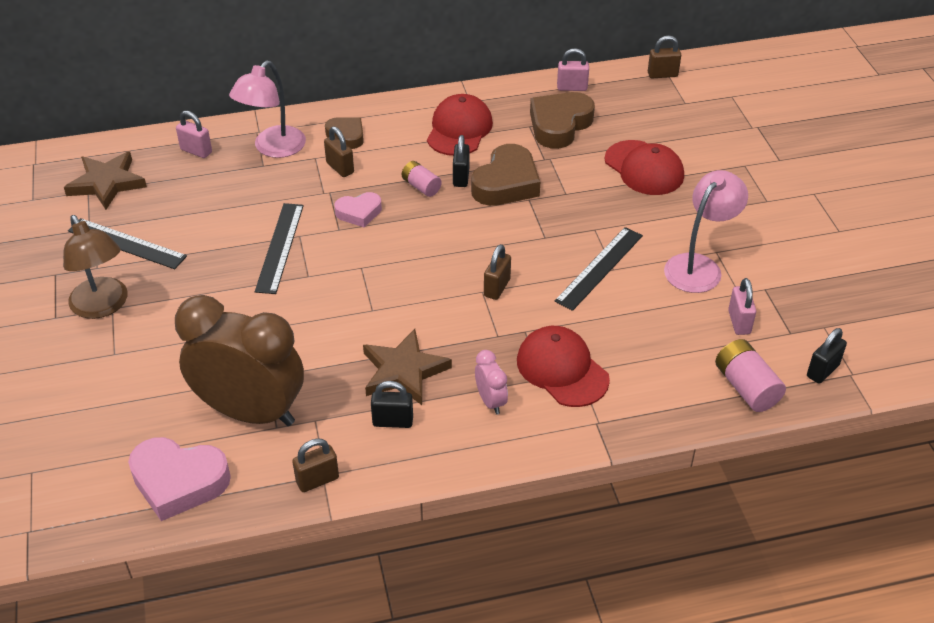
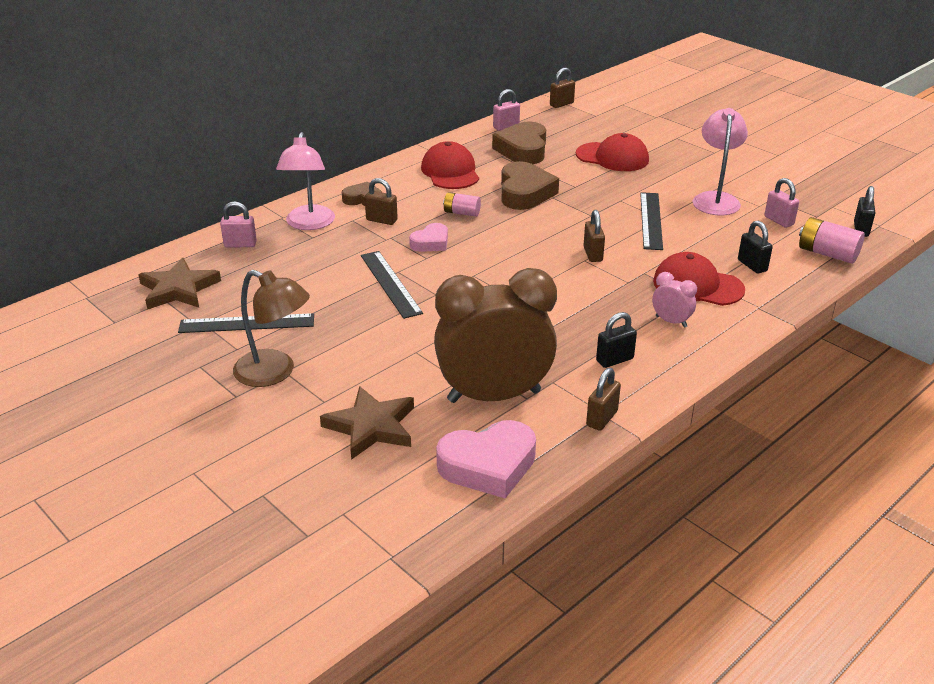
camera: 30 degrees left, 10 degrees down
(403, 371) = (585, 326): brown star -> brown star (371, 426)
(461, 177) = (486, 199): black padlock -> black padlock (752, 265)

